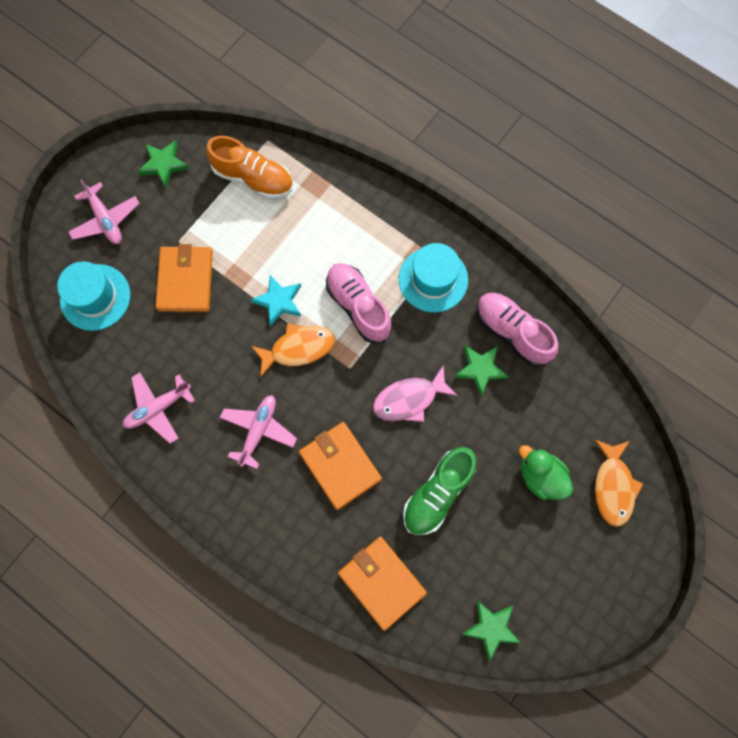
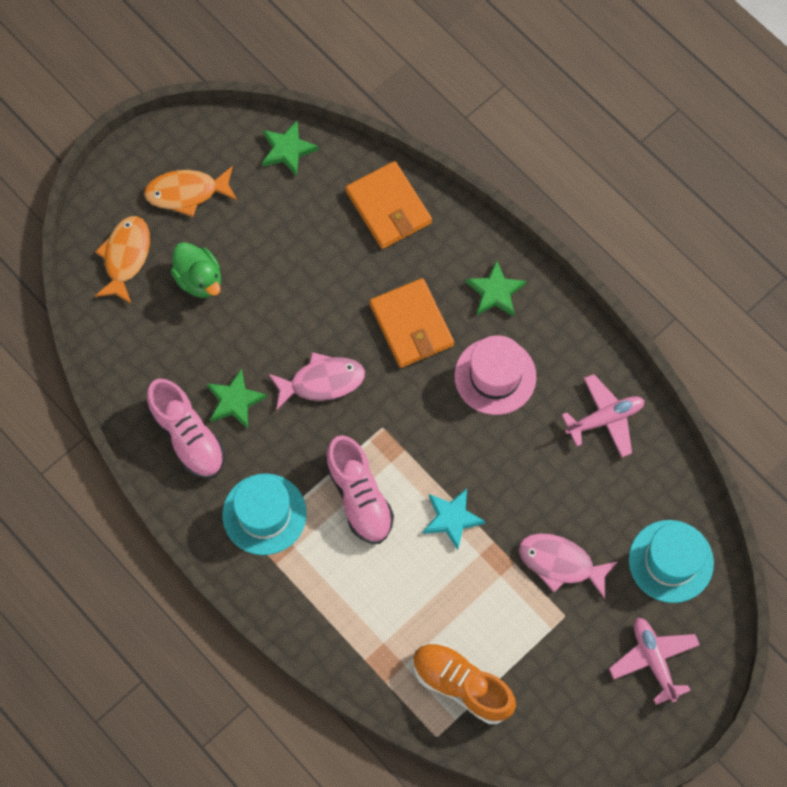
camera: 170 degrees left, 5 degrees down
(164, 164) = (575, 724): green star -> green star (495, 292)
(185, 280) = (560, 563): orange wallet -> pink fish
(258, 430) = (495, 376): pink plane -> pink hat
(298, 348) = (437, 459): orange fish -> orange fish (187, 193)
(437, 493) = (312, 281): green shoe -> none

